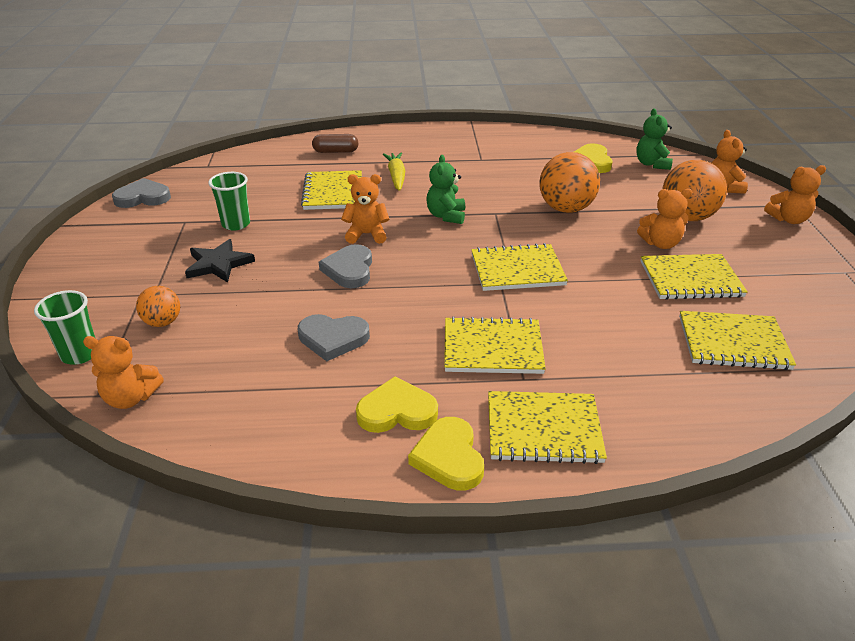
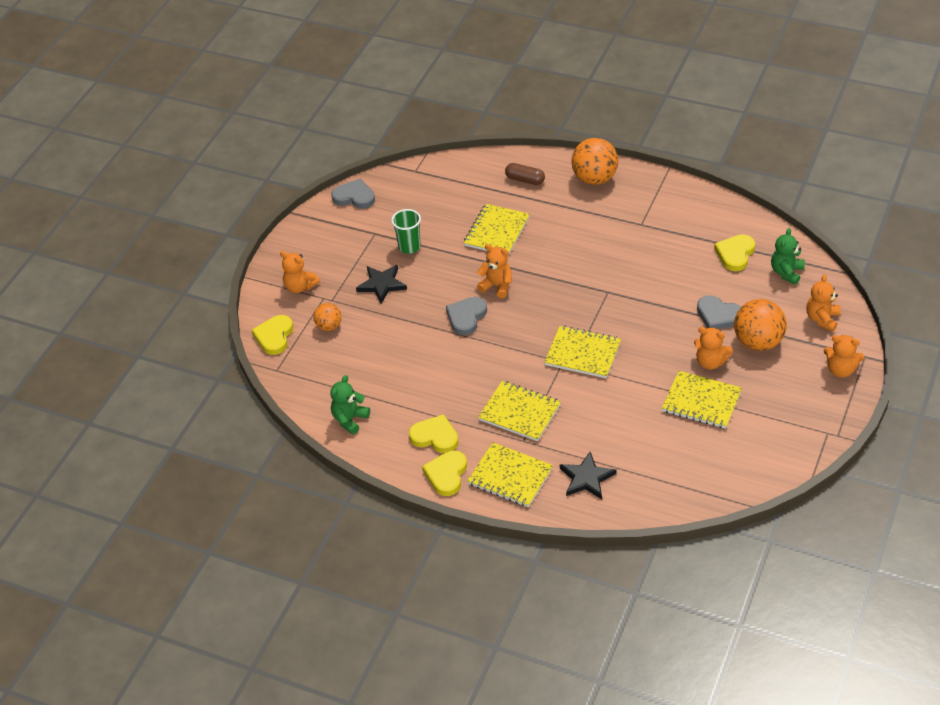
camera: 30 degrees right, 10 degrees up
(80, 354) = (274, 336): green cup -> yellow heart
(131, 398) = (293, 378): orange teddy bear -> orange teddy bear (300, 287)
(333, 339) = (425, 373): grey heart -> grey heart (718, 315)
(396, 177) = (556, 226): yellow carrot -> none
(446, 216) = (567, 284): green teddy bear -> green teddy bear (350, 419)
(566, 209) = (667, 303): orange ball -> orange ball (594, 178)
(645, 398) = (586, 478): none -> black star
(733, 343) = (680, 460): yellow notebook -> none

